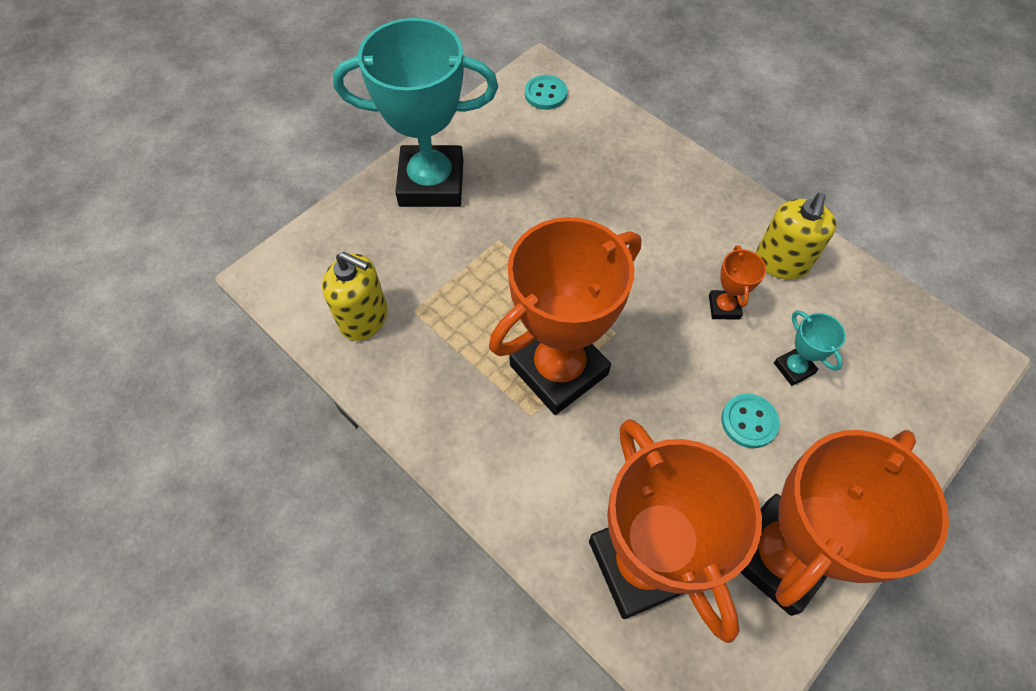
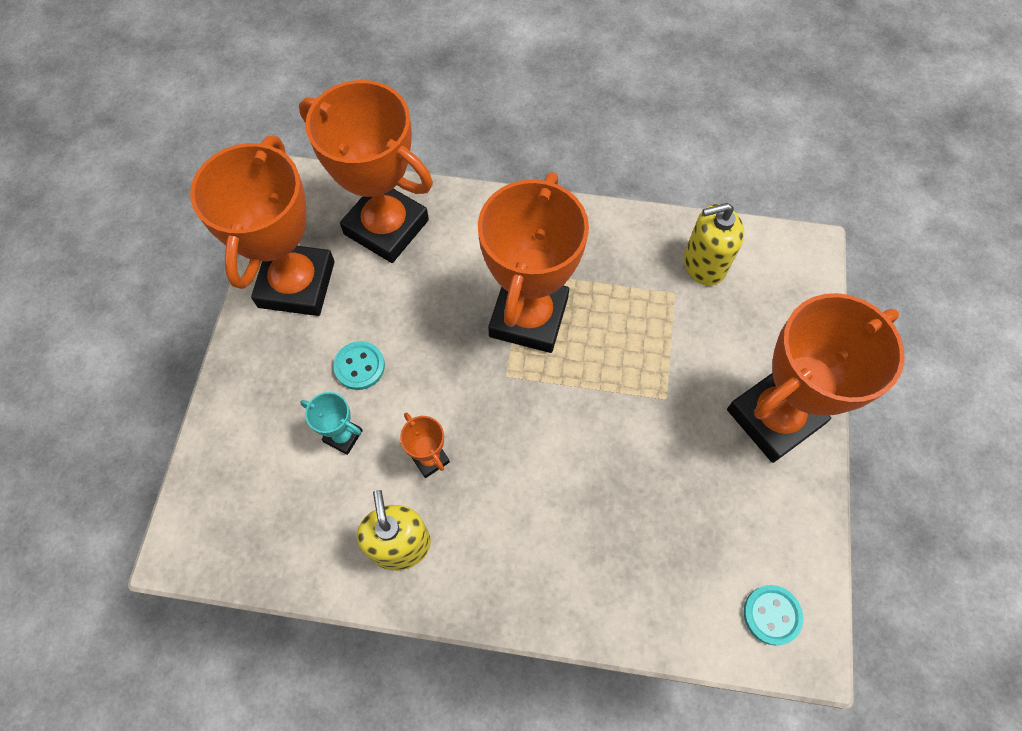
camera: 145 degrees right, 5 degrees up
(431, 183) = (774, 417): turquoise trophy -> orange trophy

